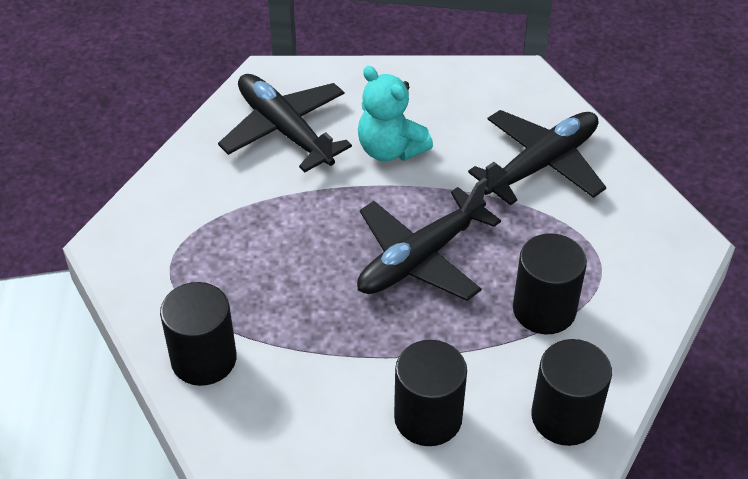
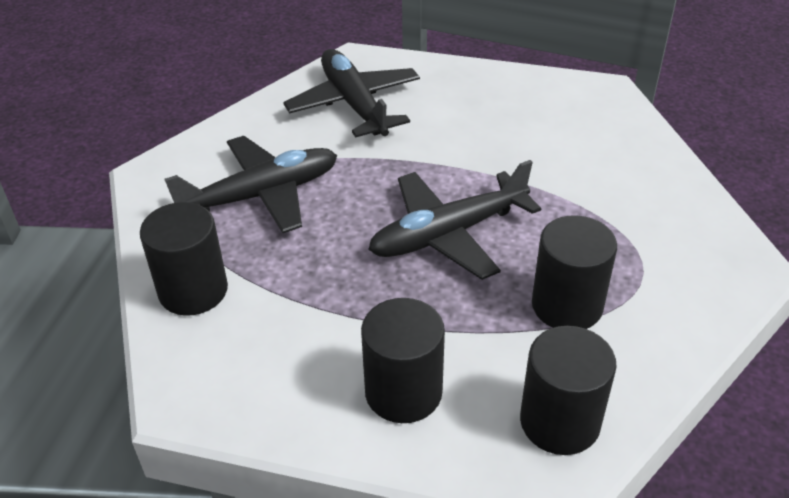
camera: 15 degrees right, 5 degrees down
(390, 149) = (451, 134): turquoise teddy bear -> none
(541, 164) = (602, 169): black plane -> black plane (261, 195)

